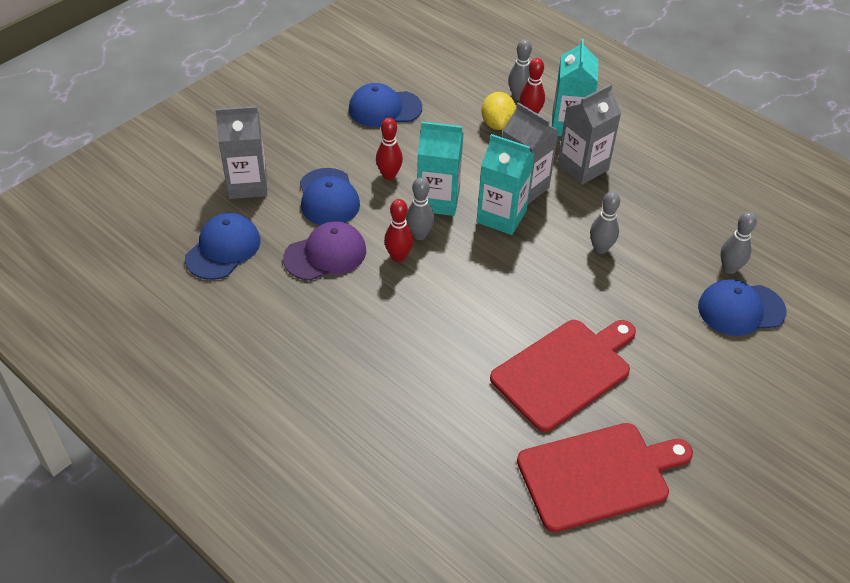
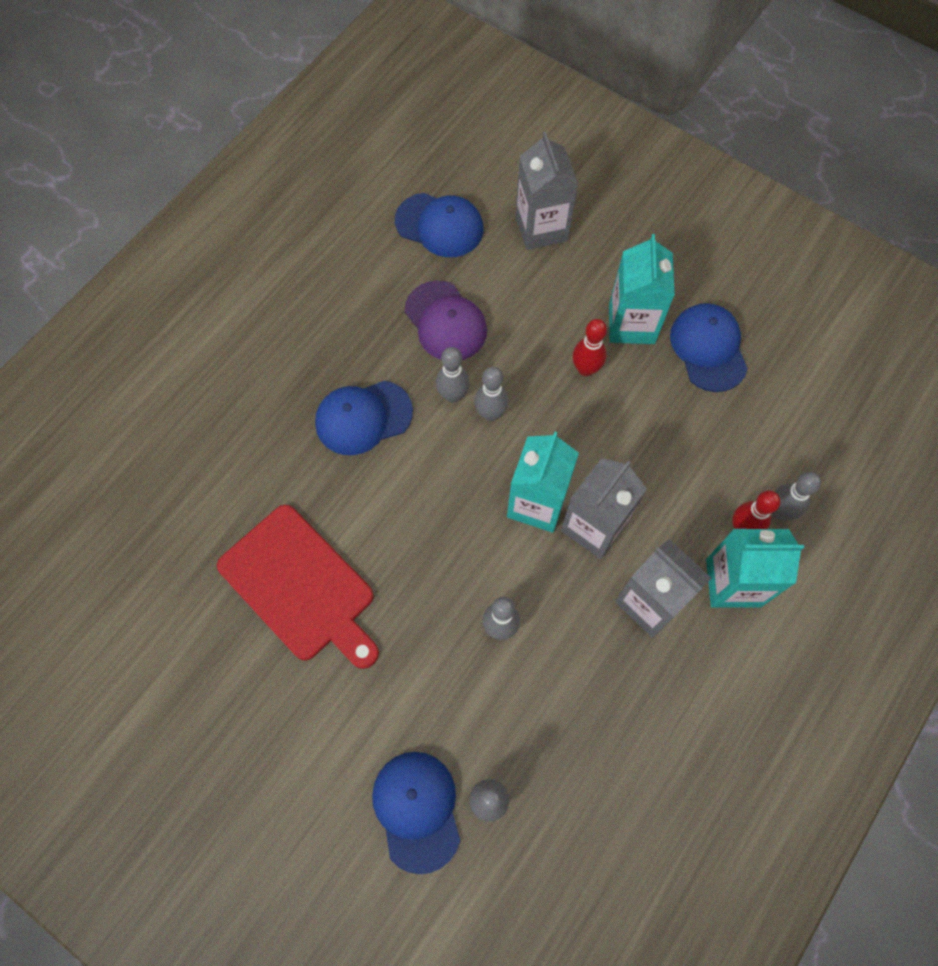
camera: 85 degrees right, 20 degrees up
(328, 197) = (535, 311): blue cap -> blue cap (363, 417)
(398, 256) = (453, 395): red bowling pin -> grey bowling pin
(438, 200) = (552, 428): turquoise carton -> turquoise carton (631, 323)
(497, 124) = (712, 487): yellow lemon -> none
(598, 475) = (165, 625): red cutting board -> none

